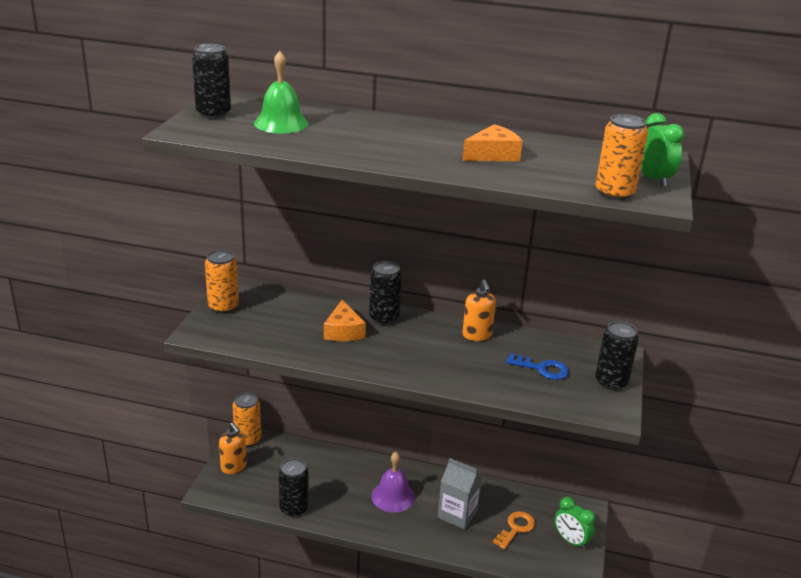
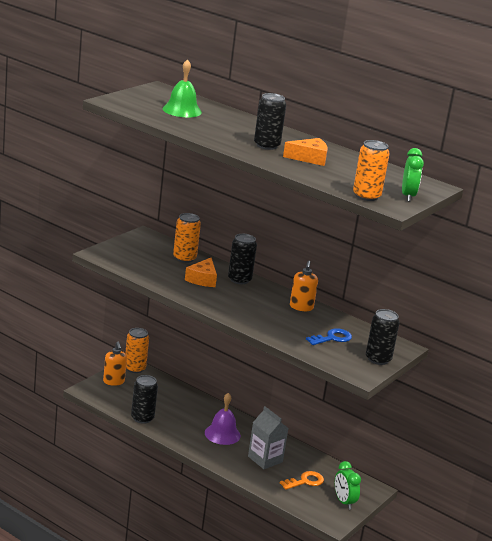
camera: 20 degrees right, 5 degrees down
(213, 113) = (142, 95): black can -> black can (266, 145)
(223, 307) = (127, 244): orange can -> orange can (184, 258)
(542, 369) = (332, 338): blue key -> blue key turned 75 degrees counterclockwise

